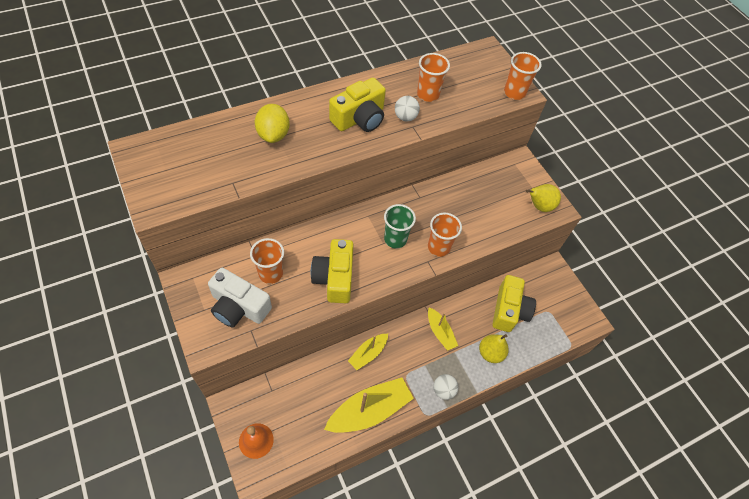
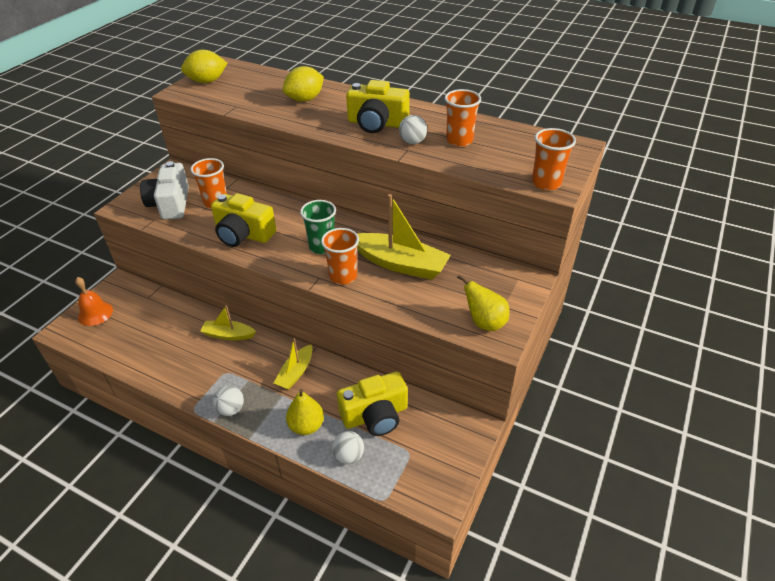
camera: 60 degrees right, 15 degrees down
(157, 178) = (207, 81): none -> yellow lemon
(334, 278) = (243, 234): yellow camera -> yellow camera turned 120 degrees counterclockwise
(369, 410) = (170, 366): yellow boat -> yellow boat (400, 264)
(529, 344) = (348, 456): none -> white ball

